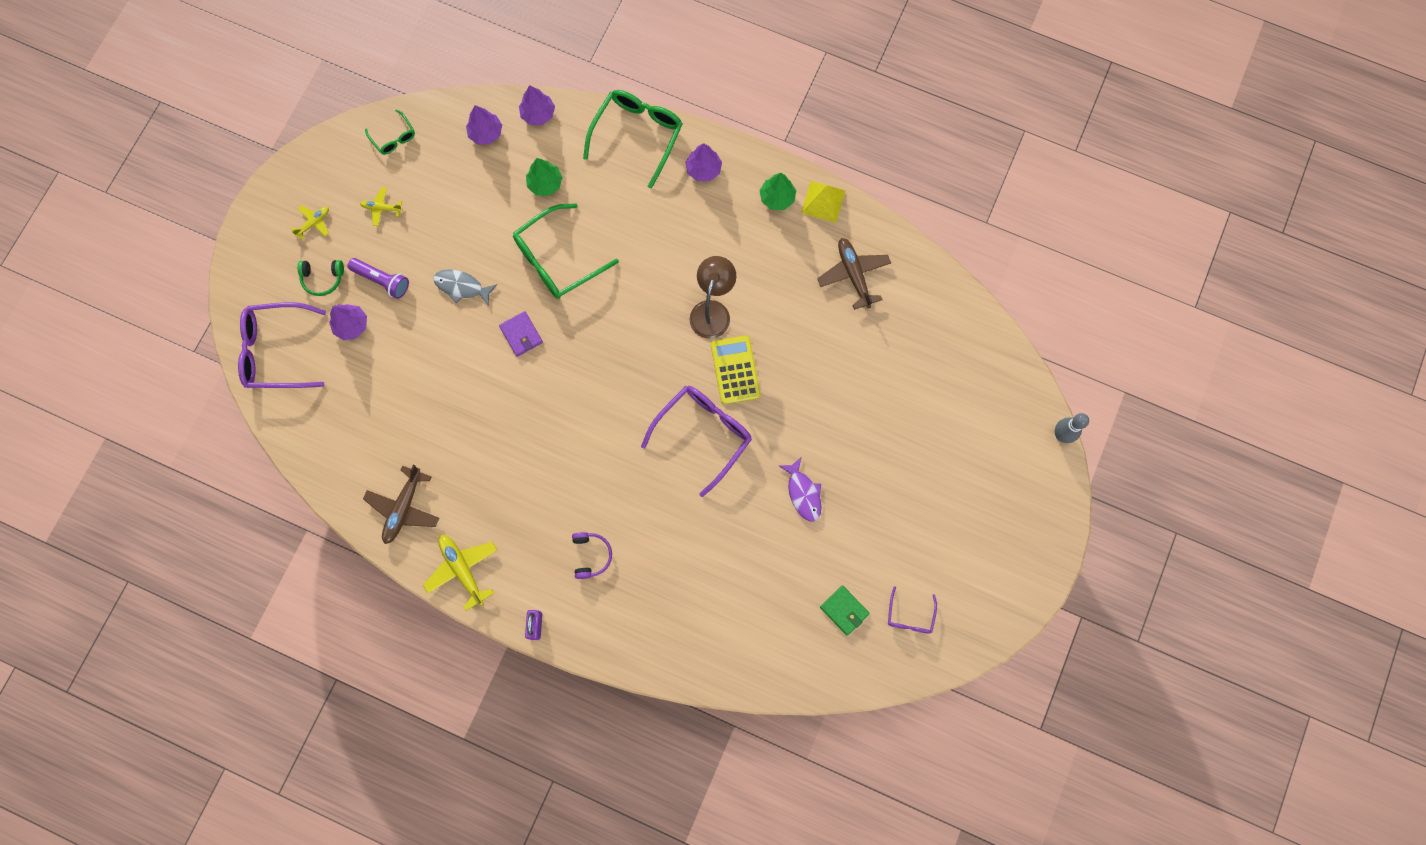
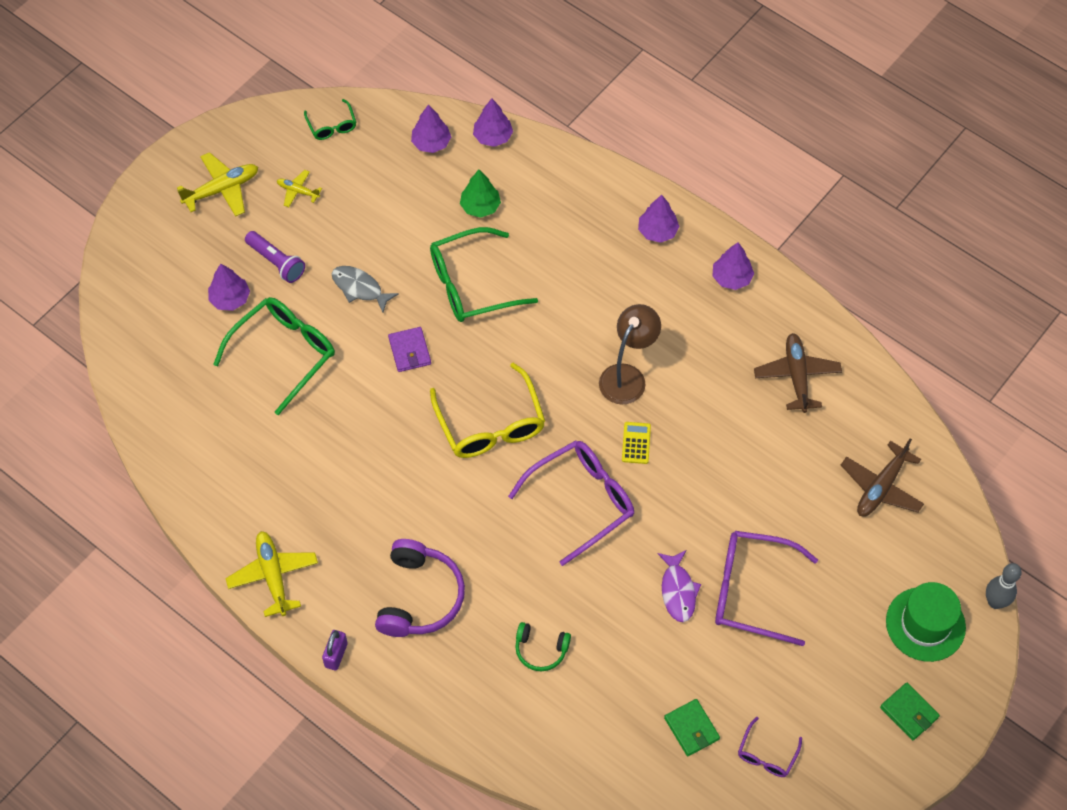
camera: 15 degrees right, 15 degrees down
(276, 351) = (143, 306): purple glasses -> purple glasses (751, 591)
(314, 223) = (222, 189): yellow plane -> yellow plane, size x1.77
(323, 278) = (214, 246): green headphones -> green headphones (541, 650)
(403, 508) = (228, 496): brown plane -> brown plane (881, 487)
(591, 555) = (419, 597): purple headphones -> purple headphones, size x1.81
(609, 385) = (491, 424): none -> yellow glasses
(637, 135) = (595, 181): green glasses -> green glasses (284, 353)
(735, 370) = (636, 443): yellow calculator -> yellow calculator, size x0.58
(777, 197) = (731, 278): green tree -> purple tree
(823, 201) = (782, 293): yellow pyramid -> none
(1010, 469) = (925, 624): none -> green hat
(1014, 549) = (909, 712): none -> green wallet

